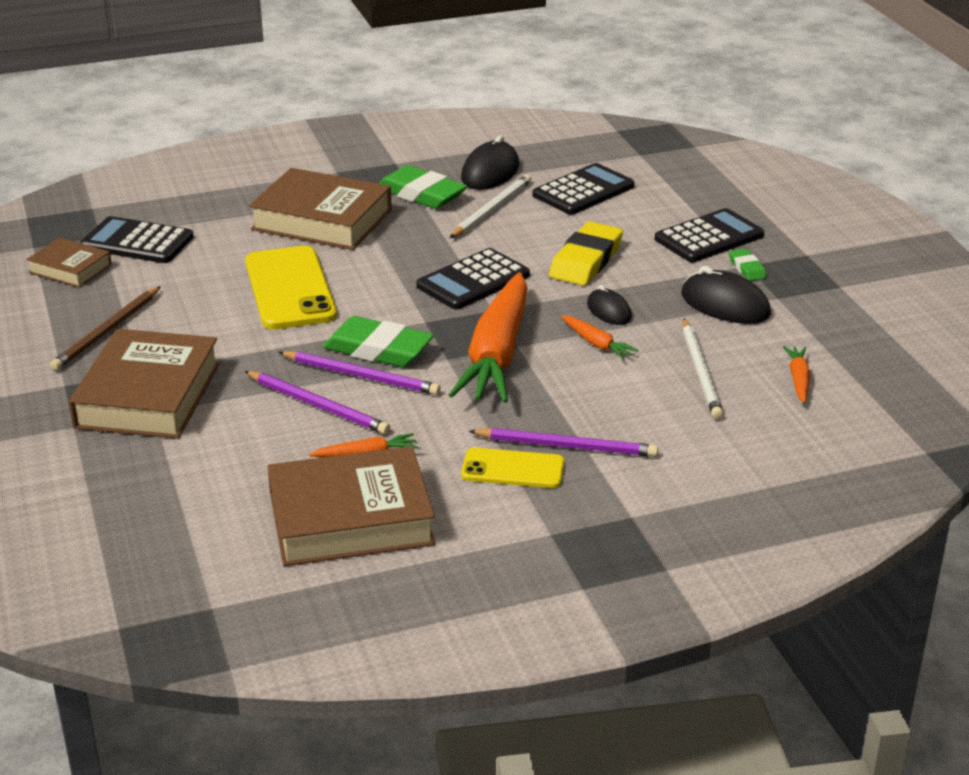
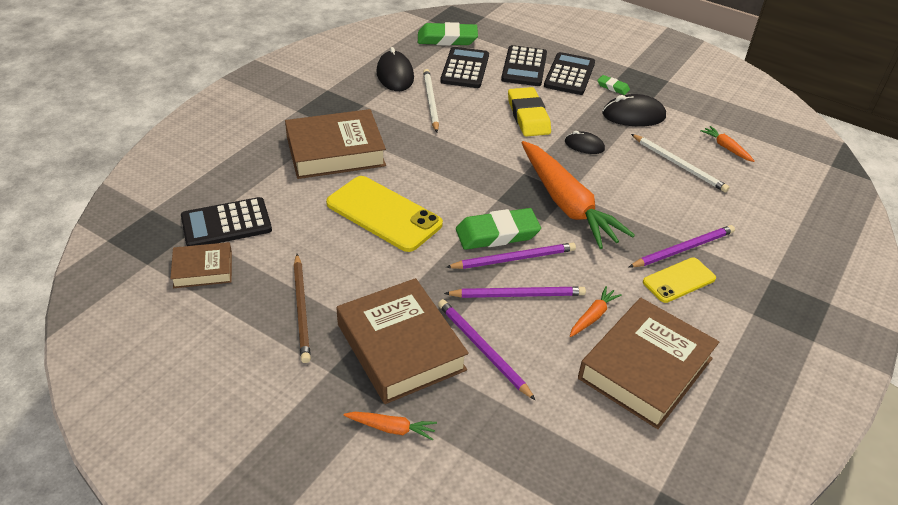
camera: 40 degrees left, 10 degrees up
(217, 430) = (482, 349): none -> purple pencil
(421, 194) = (374, 107): green eraser -> green eraser (447, 39)
(473, 281) = (486, 157): black calculator -> black calculator (524, 67)
(597, 344) = (607, 171): orange carrot -> orange carrot (392, 428)

